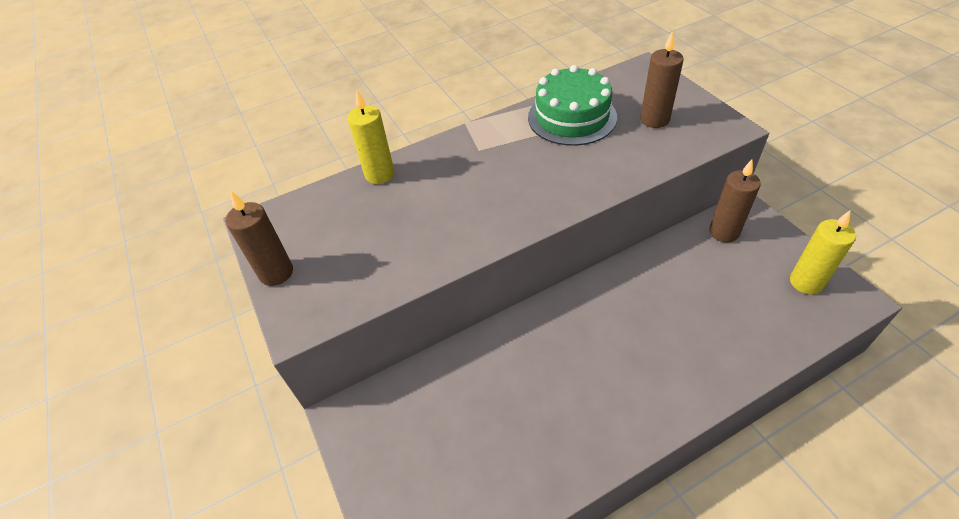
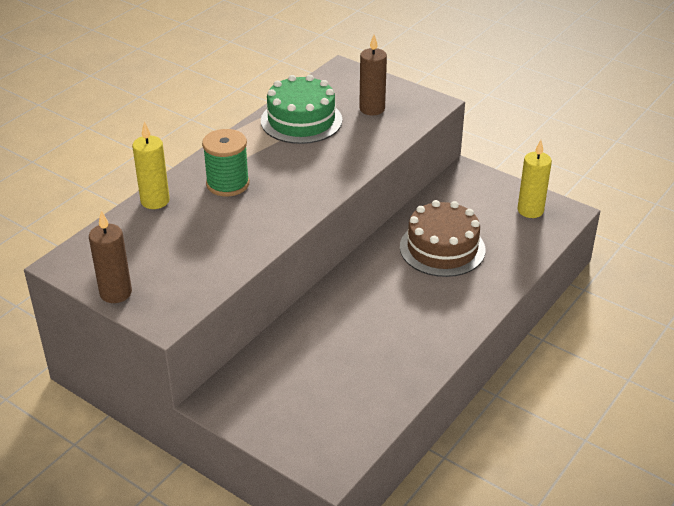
camera: 30 degrees left, 10 degrees down
(458, 173) = (227, 184): none -> green spool
(677, 302) = (442, 248): none -> brown cake
(724, 232) = (456, 191): brown candle -> none

